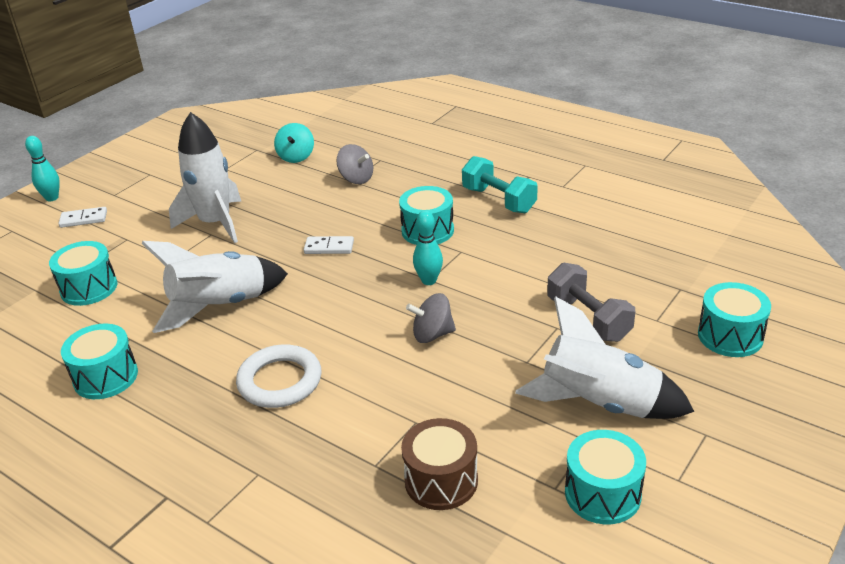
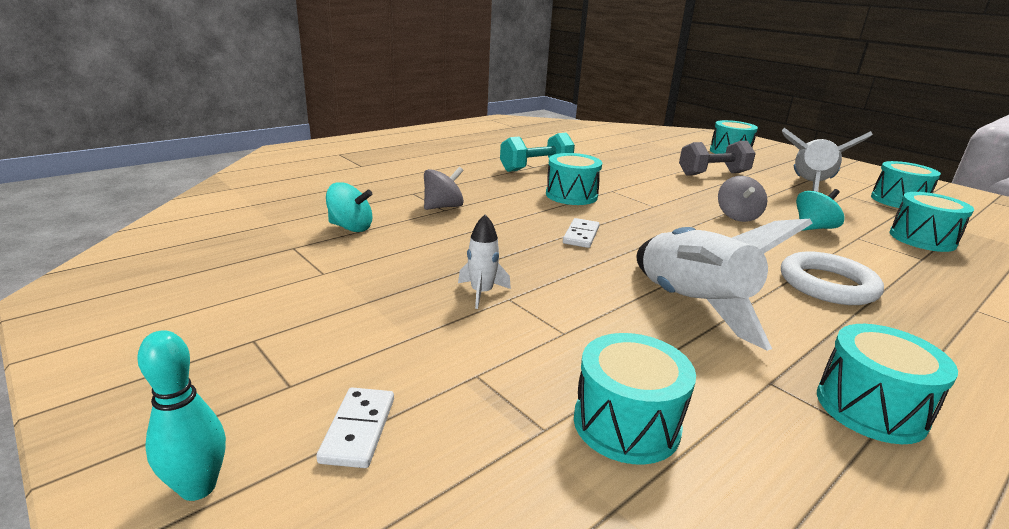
camera: 80 degrees left, 10 degrees down
(215, 223) = (481, 293): white rocket -> white rocket, size x0.46
(427, 389) = (813, 228): none -> turquoise spinning top
(429, 280) = (655, 206): turquoise bowling pin -> none
(441, 480) = (922, 239): brown drum -> turquoise drum

